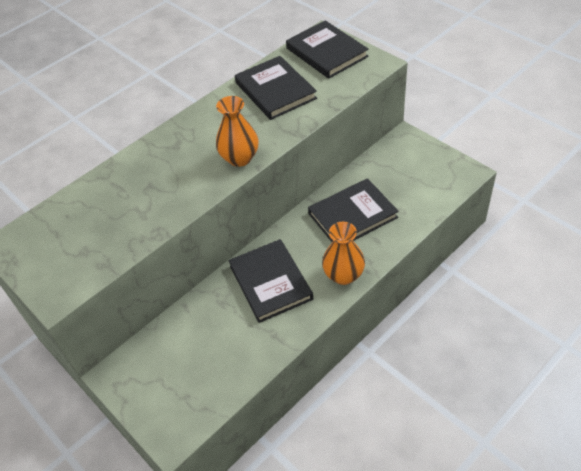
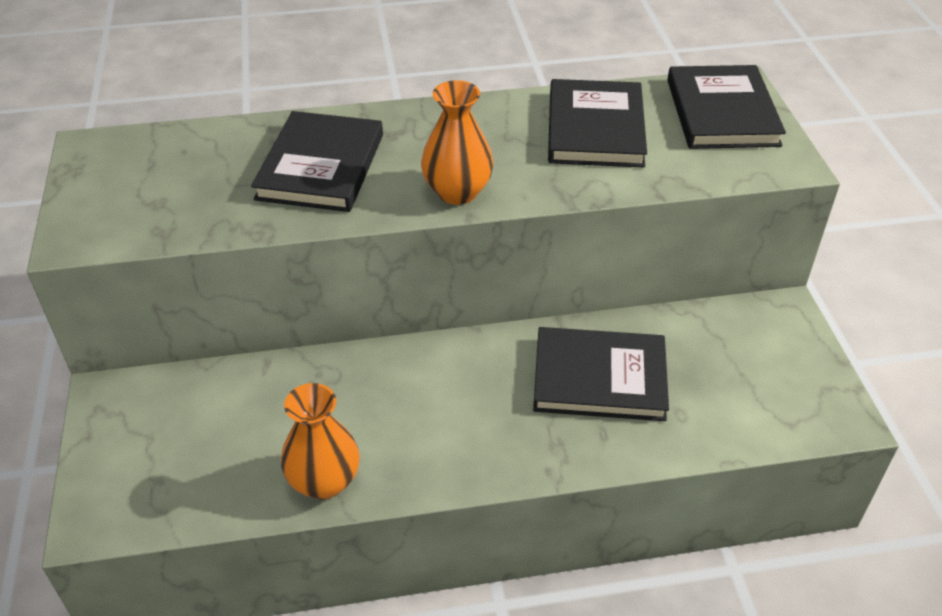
camera: 30 degrees right, 5 degrees down
(270, 282) = (399, 401): black book -> black book (320, 166)
(343, 275) = (508, 454): orange vase -> orange vase (324, 481)

